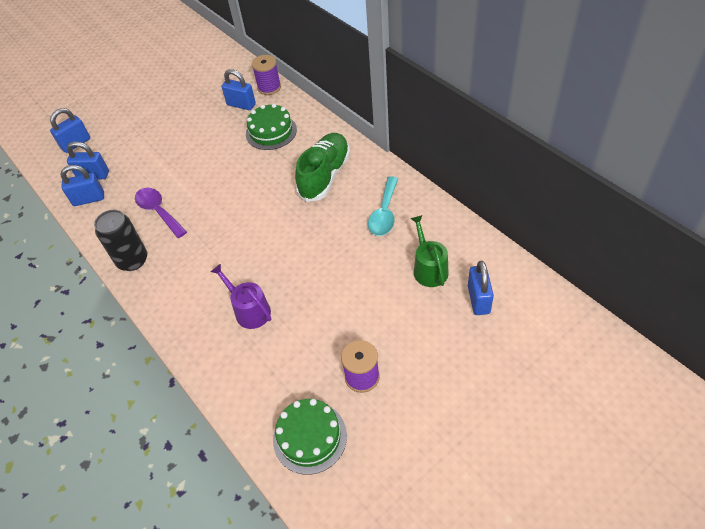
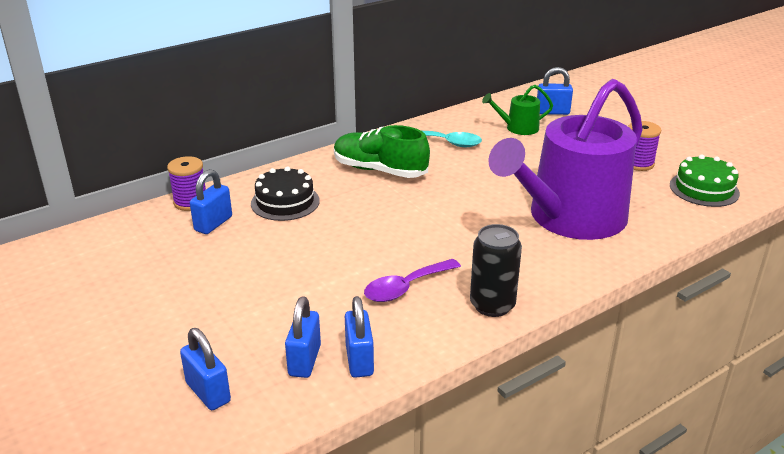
camera: 90 degrees left, 20 degrees down
(249, 310) = (570, 218): purple watering can -> purple watering can, size x2.49
(271, 132) = (285, 202): green cake -> black cake

